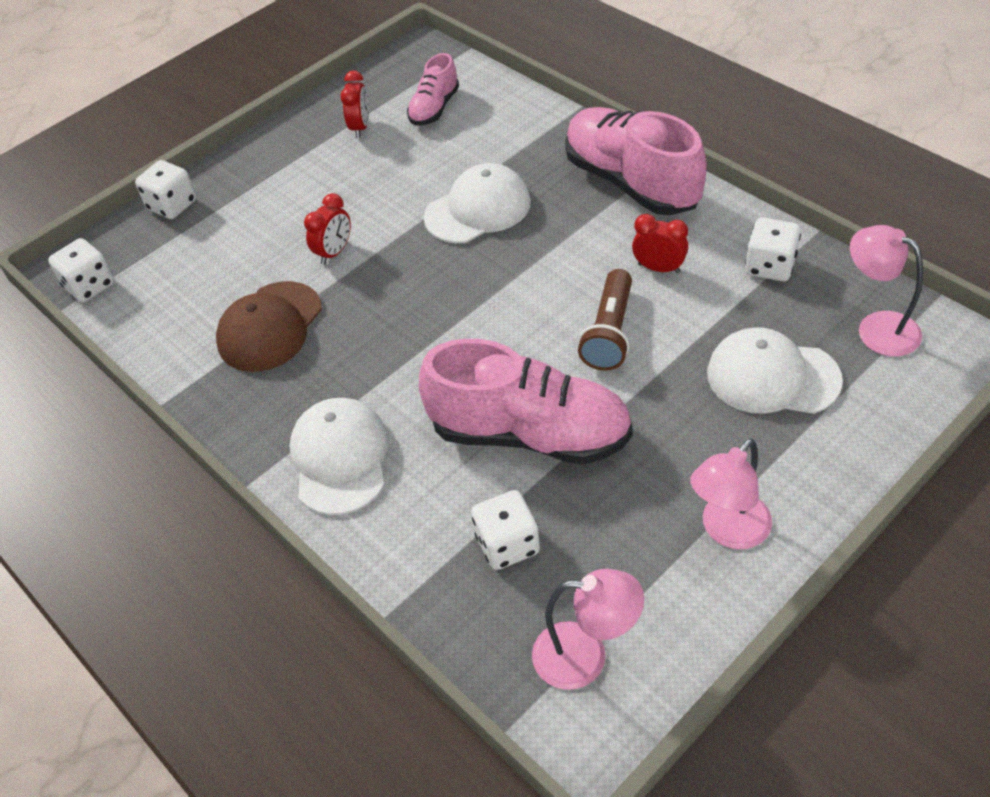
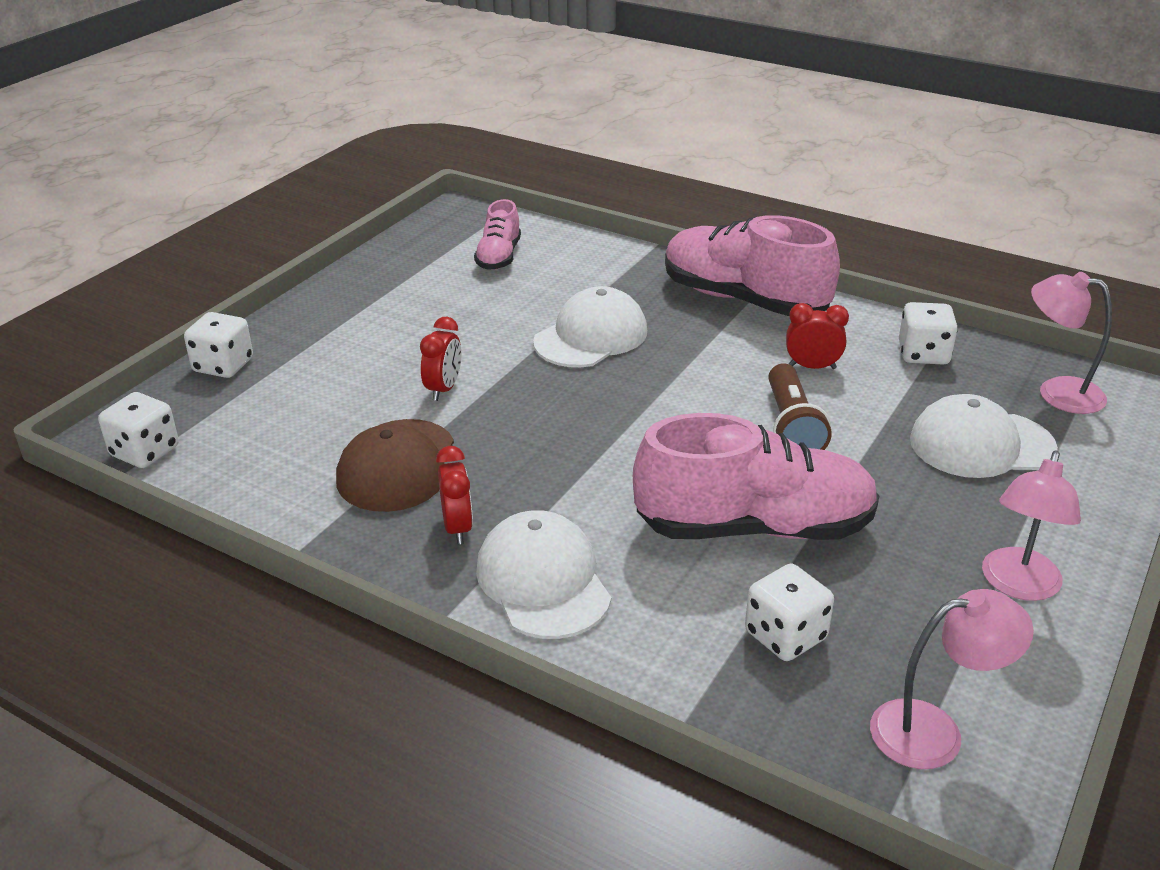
camera: 20 degrees left, 15 degrees down
(360, 127) = (422, 279): red clock -> red clock (457, 528)

